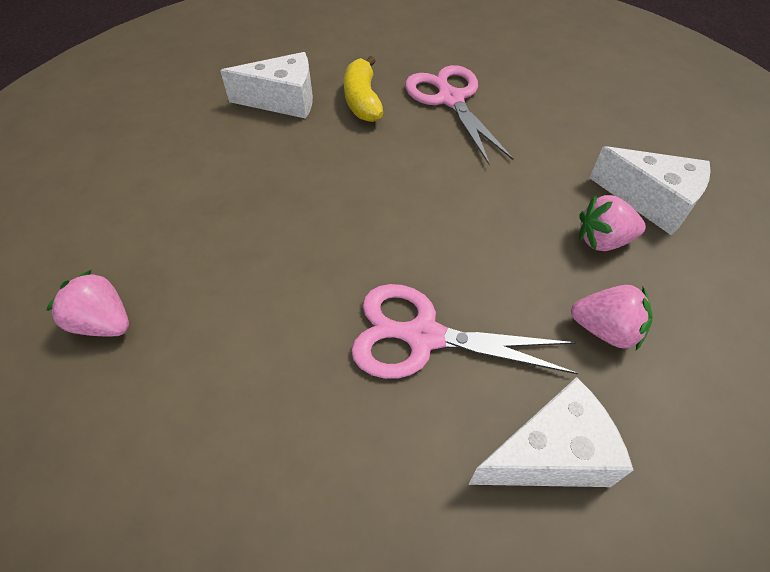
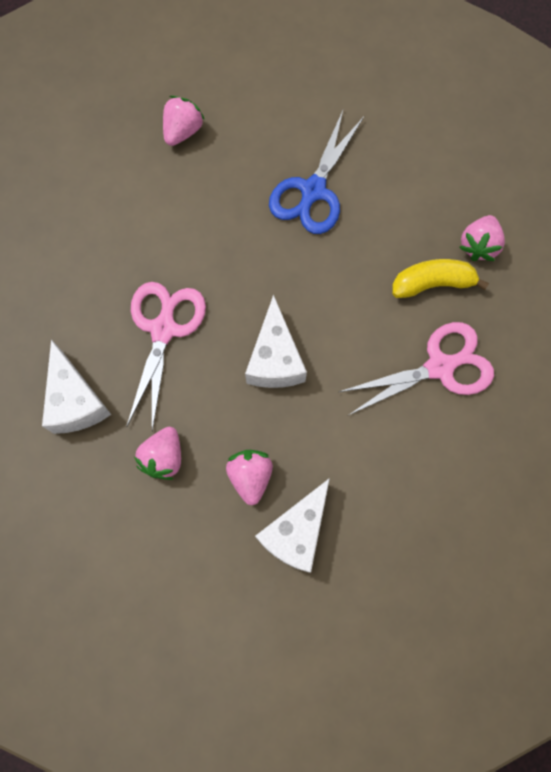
camera: 90 degrees right, 20 degrees up
(238, 185) = (312, 191): none -> blue scissors
(283, 101) = (428, 213): white cheese -> white cheese (275, 359)
(323, 72) = (478, 245): none -> pink strawberry

